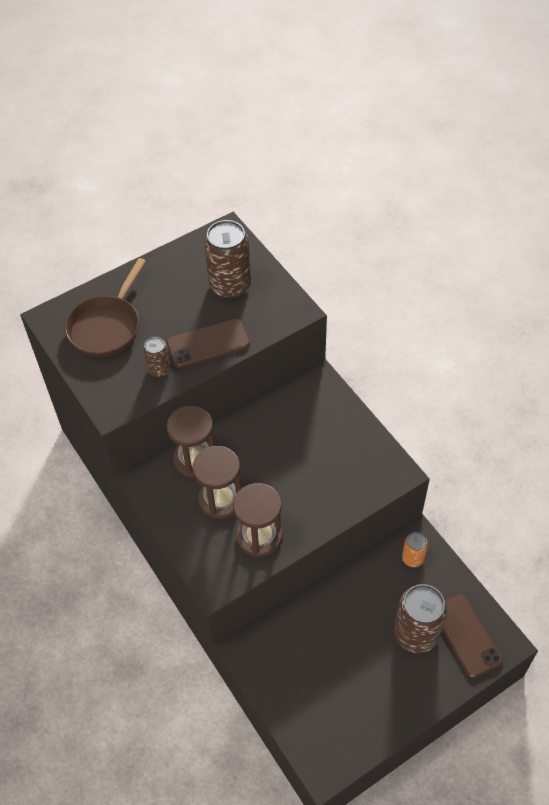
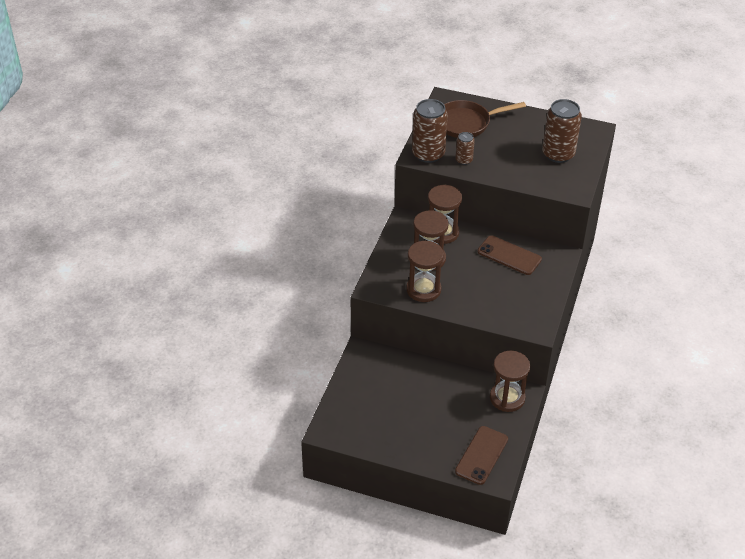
camera: 50 degrees right, 10 degrees down
(208, 343) = (505, 169): brown phone -> brown phone (509, 255)
(412, 558) = (507, 398): orange can -> brown hourglass
(416, 634) = (456, 428): brown can -> brown can (428, 154)

